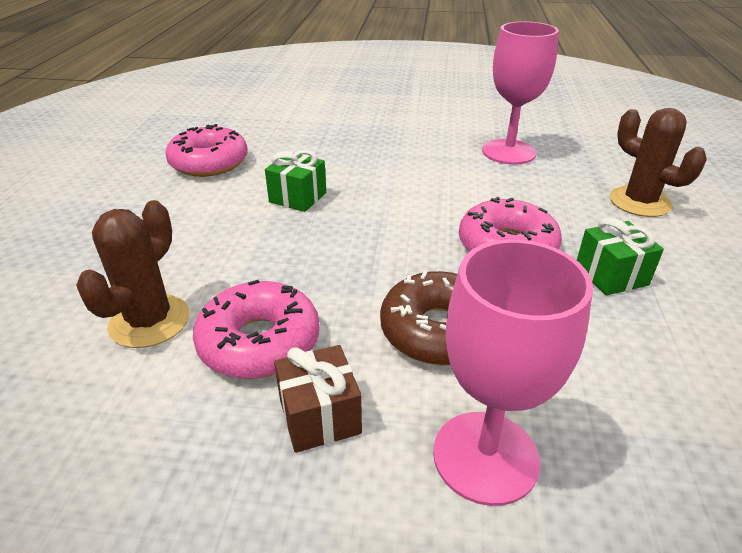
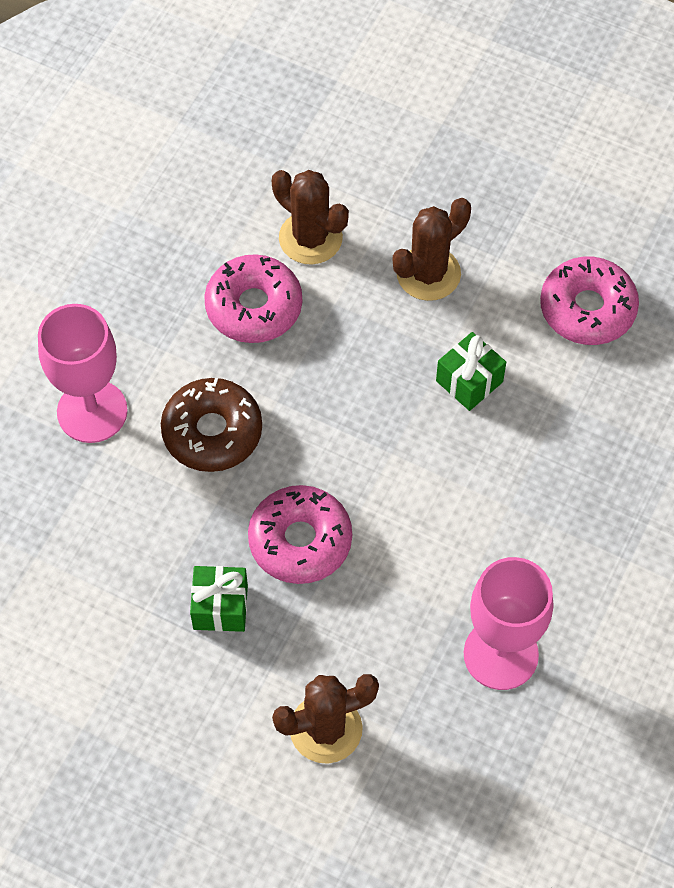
camera: 110 degrees right, 25 degrees up
(188, 236) = (428, 274): none -> brown cactus
(319, 416) = (166, 328): brown gift -> none

